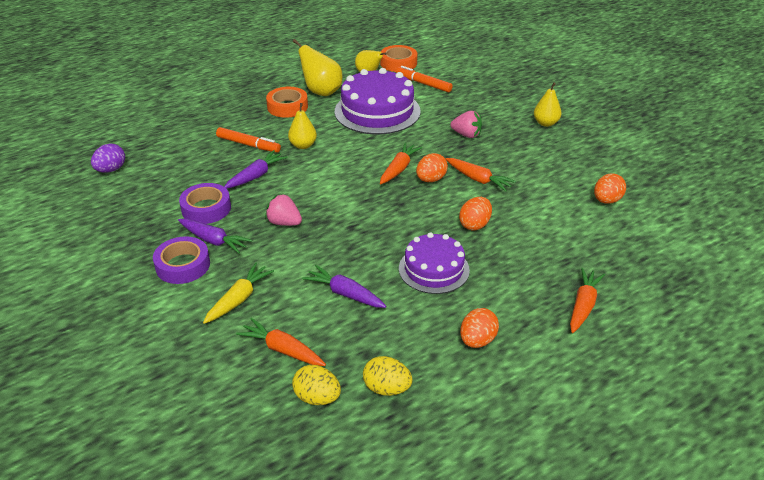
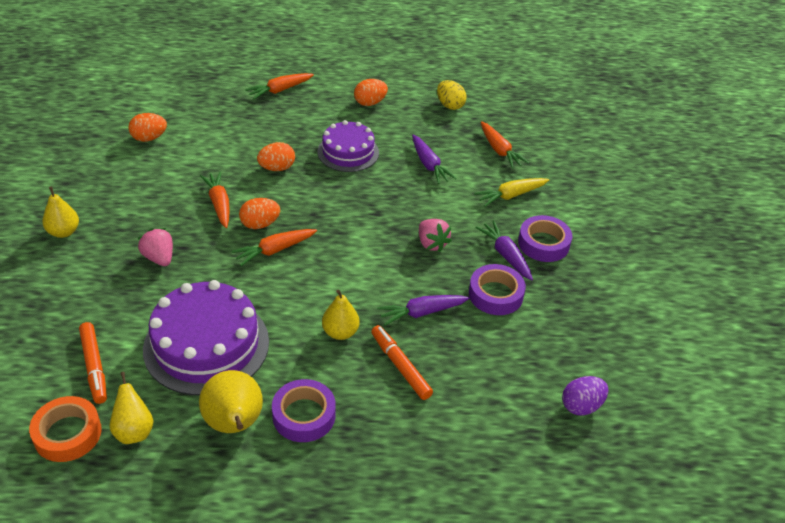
camera: 150 degrees left, 5 degrees up
(287, 107) = (304, 415): orange tape -> purple tape
(317, 398) = (495, 118): yellow egg -> none

